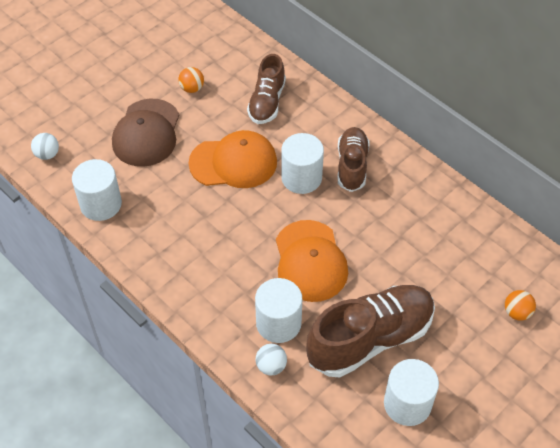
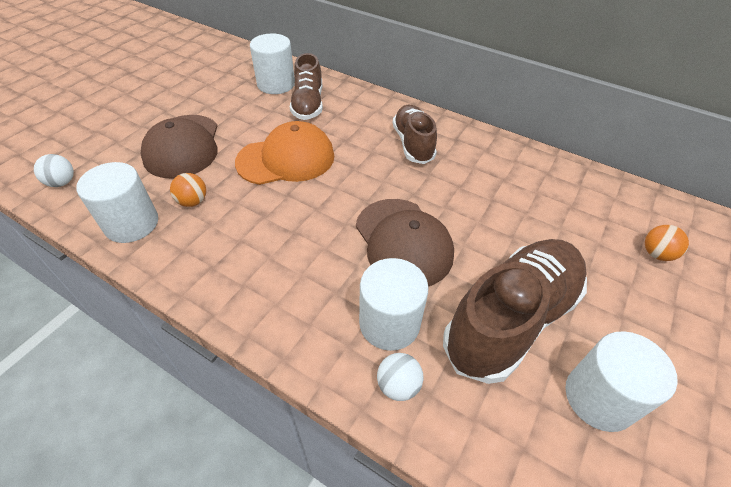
camera: 15 degrees left, 5 degrees down
(192, 88) = (227, 103): orange ball -> orange ball (193, 201)
(301, 178) = (364, 162): white cylinder -> white cylinder (276, 84)
(310, 261) = (403, 242): orange cap -> brown cap

